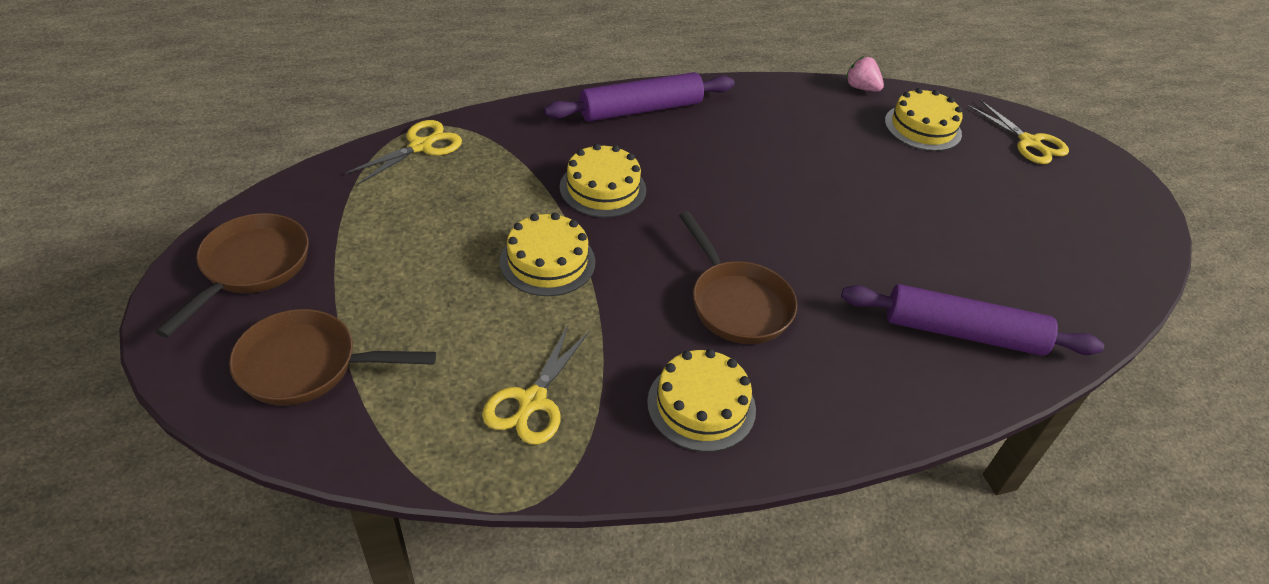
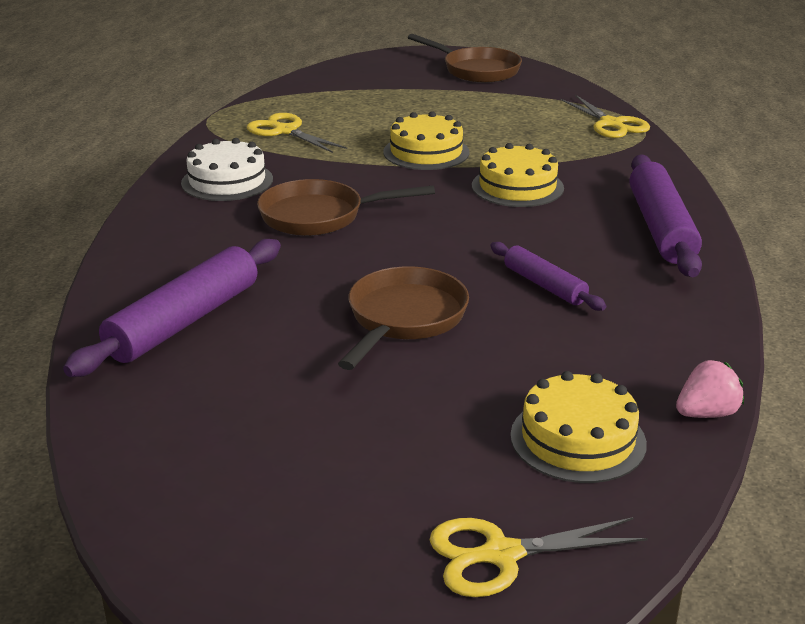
camera: 115 degrees right, 15 degrees down
(307, 366) = (371, 80): brown pan -> brown pan (404, 319)
(701, 405) = (227, 181): yellow cake -> white cake
(766, 155) = (544, 285): none -> purple rolling pin

